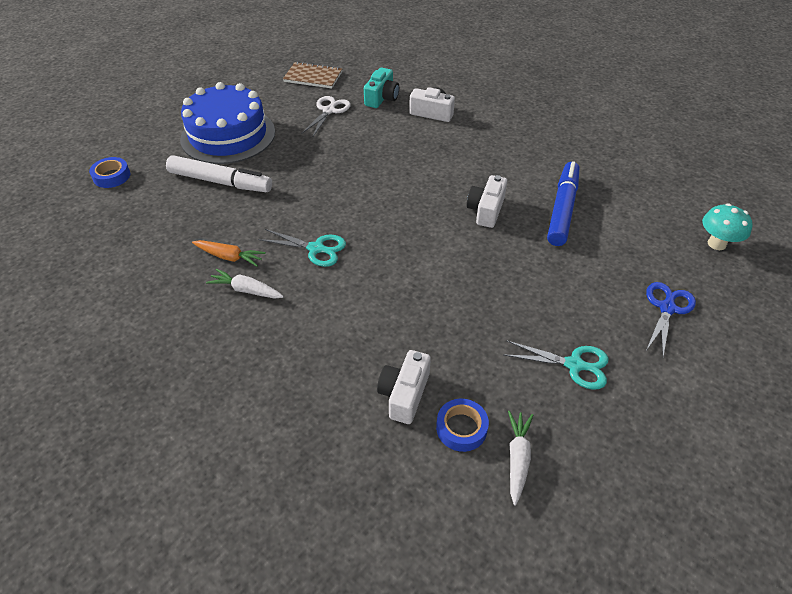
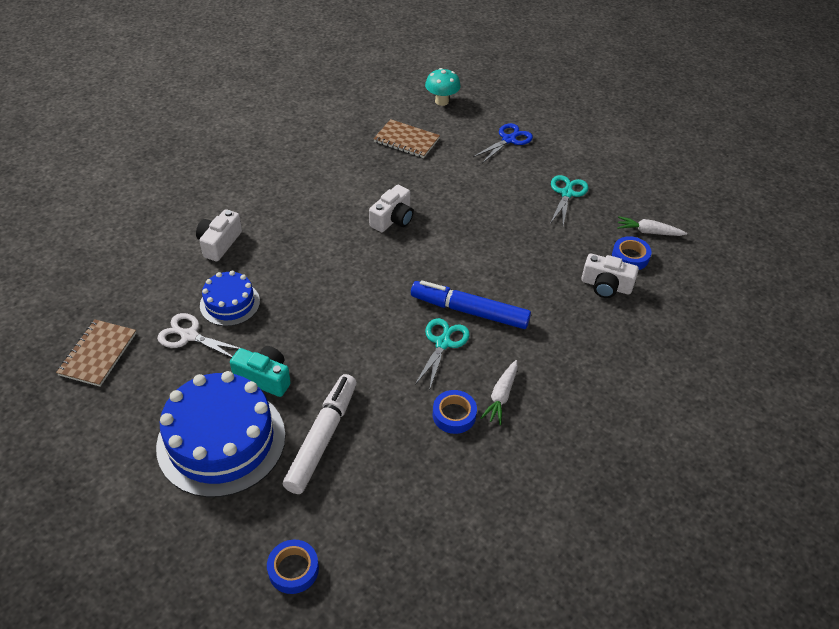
camera: 90 degrees left, 0 degrees up
(229, 257) = (454, 415): orange carrot -> blue tape
(363, 125) = (230, 303): none -> blue cake
(382, 98) = (174, 285): turquoise camera -> turquoise camera (264, 378)
(486, 210) = (393, 219): white camera -> white camera turned 75 degrees counterclockwise
(562, 209) = (395, 172): blue marker -> blue marker (469, 311)
(623, 216) = (406, 140): none -> brown notebook
(667, 308) = (509, 139): blue scissors -> blue scissors turned 105 degrees clockwise

